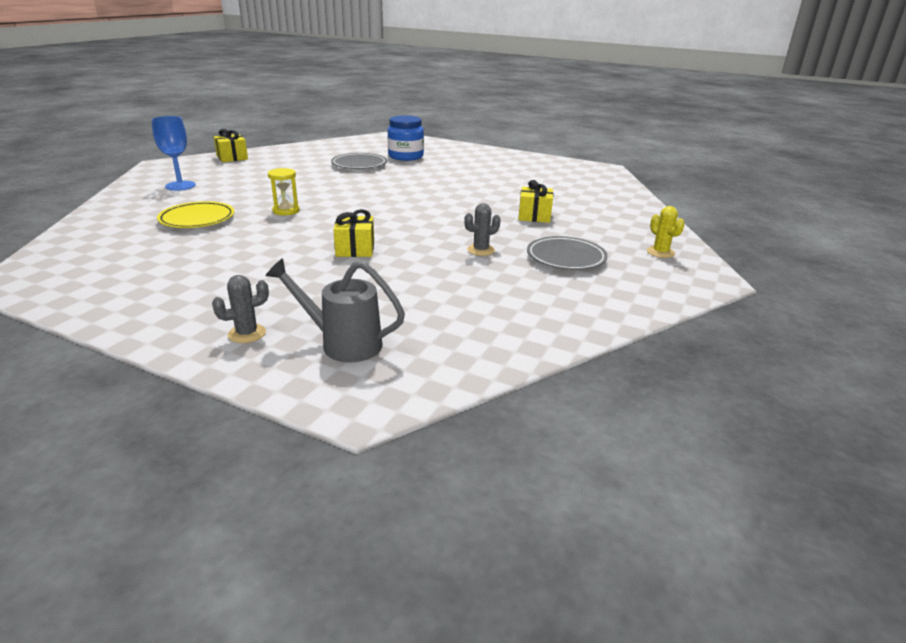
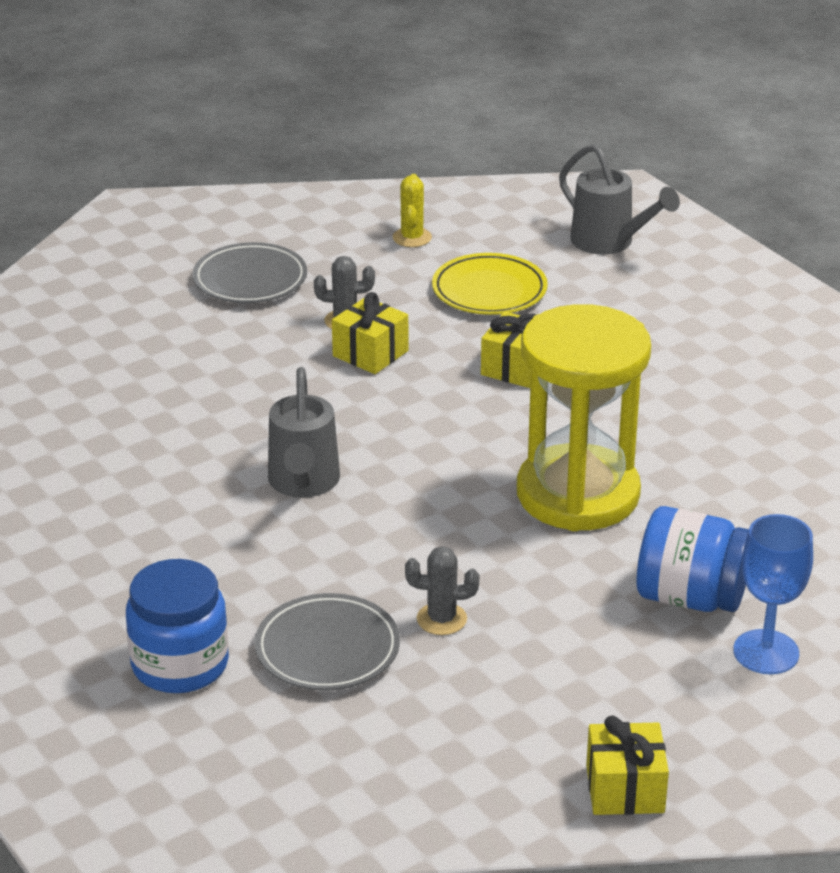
camera: 150 degrees left, 5 degrees up
(197, 219) = (738, 508): yellow plate -> yellow plate (489, 291)
(217, 193) = (690, 597): none -> blue jar
(247, 334) = (701, 276): grey cactus -> grey cactus (441, 619)
(286, 211) = (577, 494): yellow hourglass -> yellow hourglass, size x2.45
(418, 194) = (303, 483): none -> grey watering can
(534, 216) = (177, 368): yellow gift -> yellow gift (370, 353)
(660, 252) = (114, 256): yellow cactus -> yellow cactus (412, 238)

